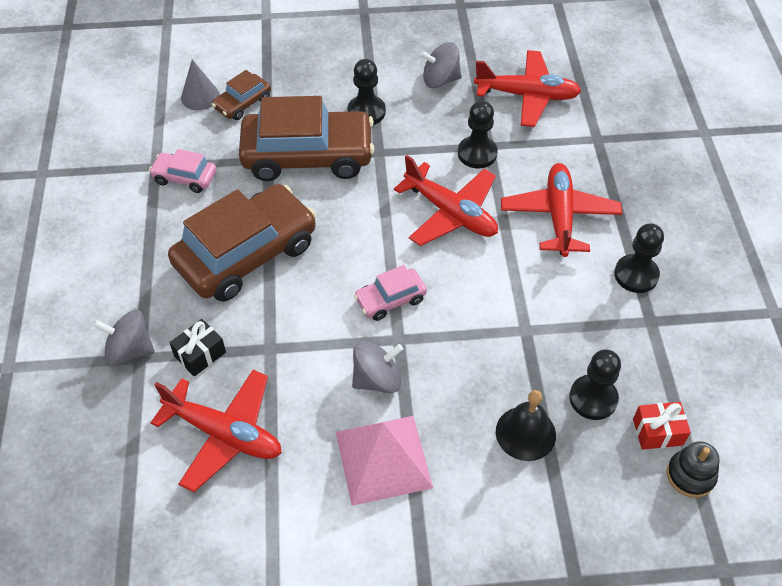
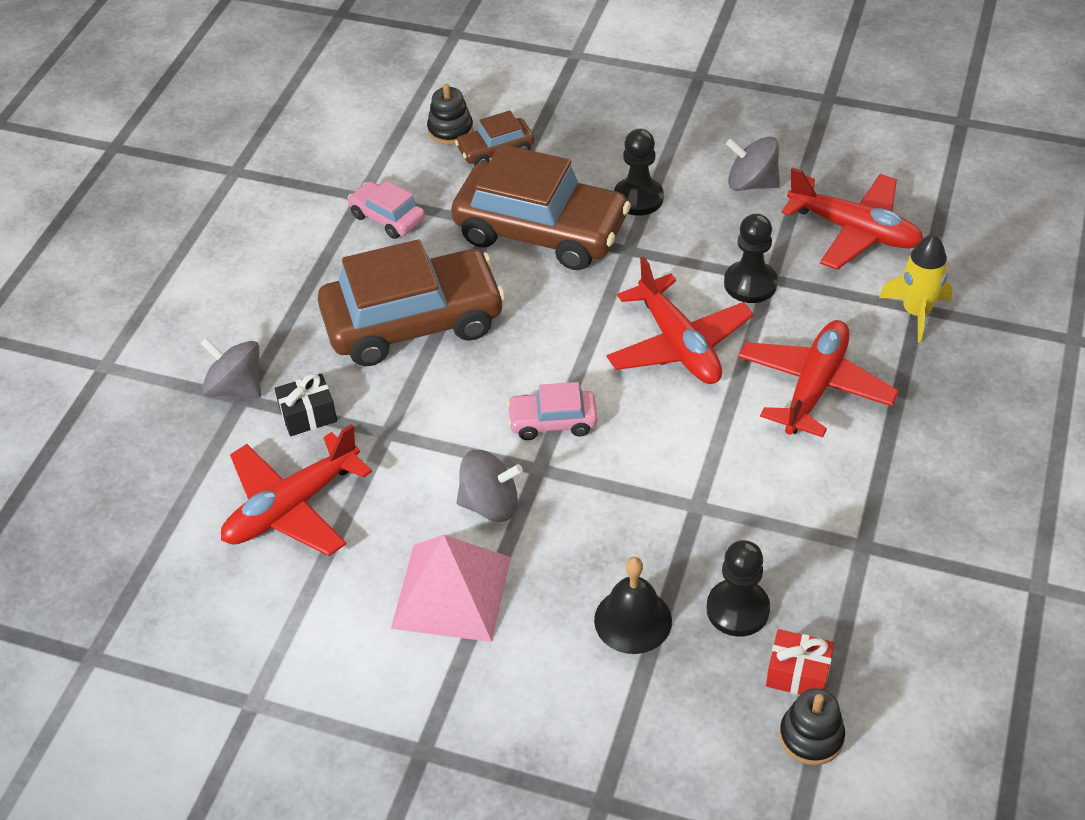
camera: 25 degrees right, 5 degrees down
(200, 96) = (450, 130): grey cone -> black stacking toy
(224, 434) = (292, 507): red plane -> red plane turned 90 degrees clockwise
(597, 142) = (916, 312): none -> yellow rocket
(636, 275) = (875, 485): black pawn -> none

